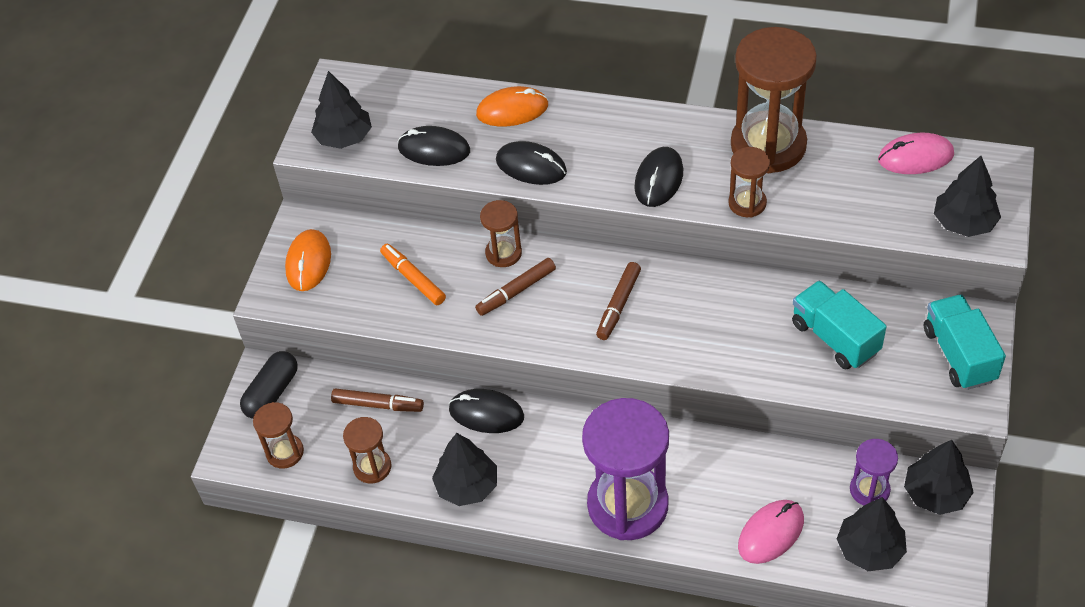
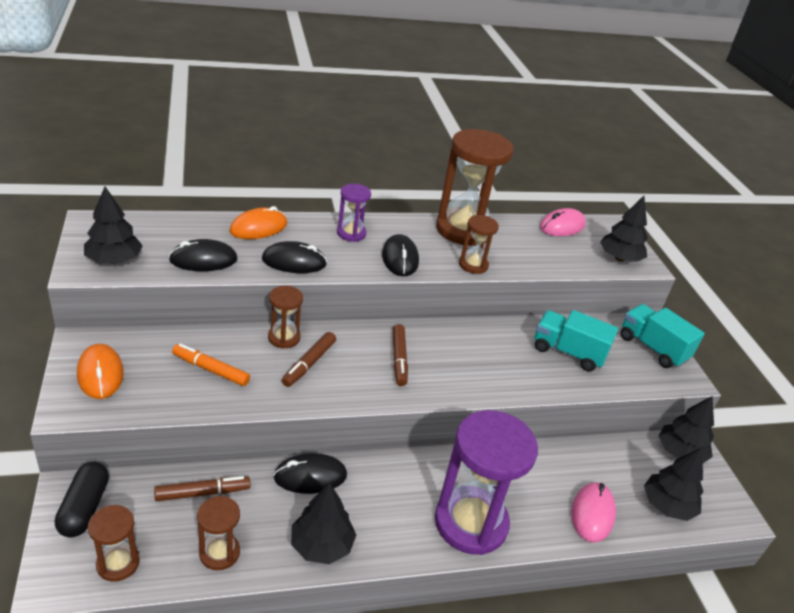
camera: 35 degrees left, 15 degrees down
(869, 490) = (637, 461): purple hourglass -> purple hourglass (351, 233)

